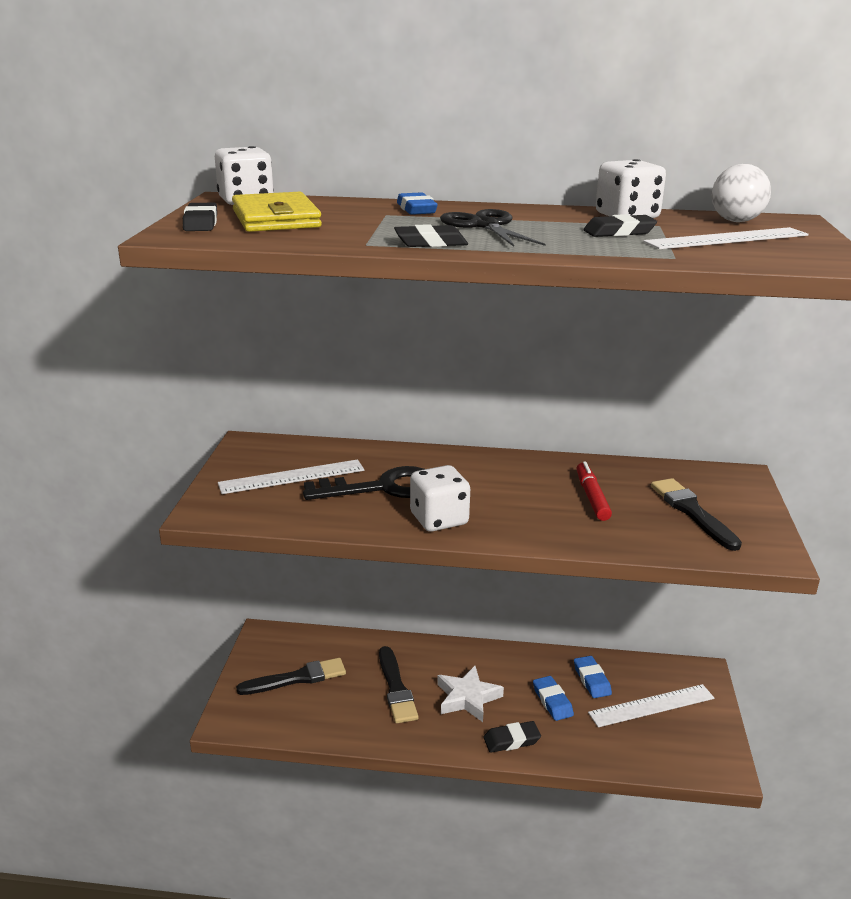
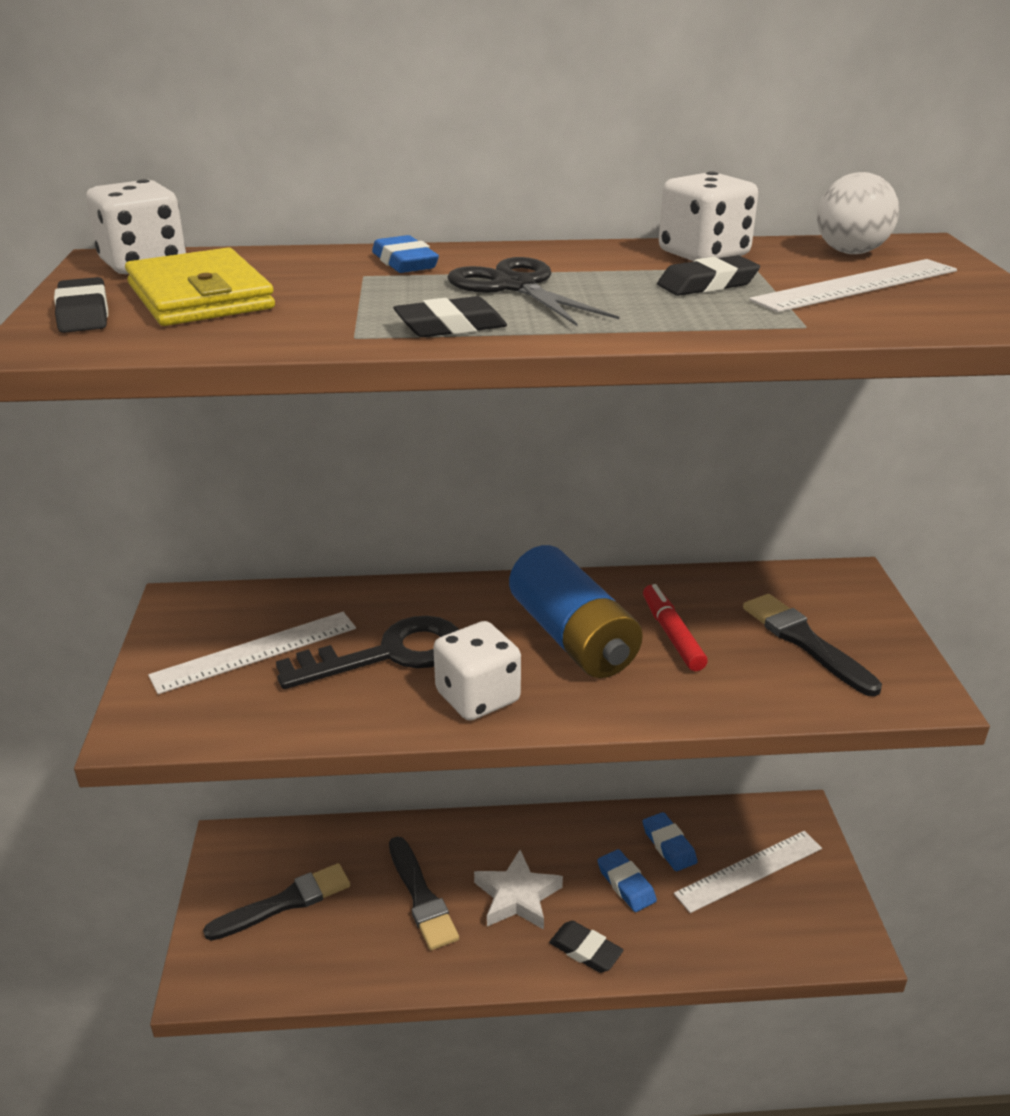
camera: 10 degrees left, 5 degrees up
(511, 740) = (585, 950): black eraser -> black eraser turned 60 degrees clockwise
(517, 491) = (572, 637): none -> blue battery

